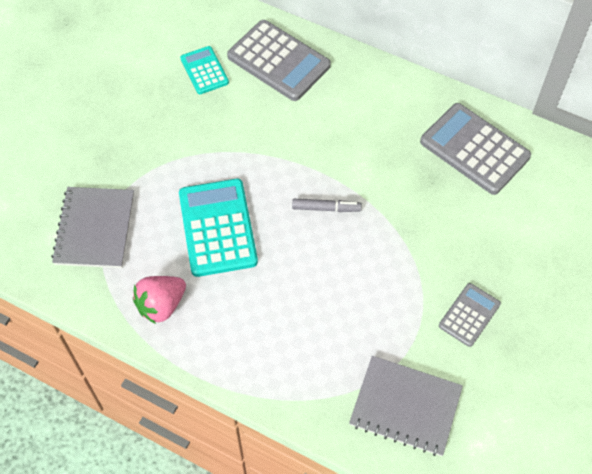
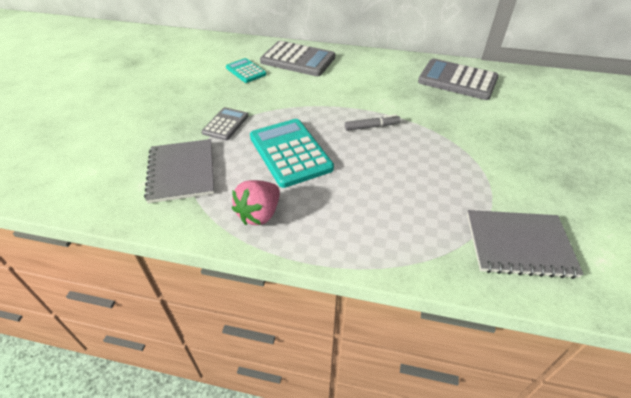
camera: 15 degrees left, 15 degrees down
(469, 315) = (522, 169): grey calculator -> grey calculator (225, 124)

